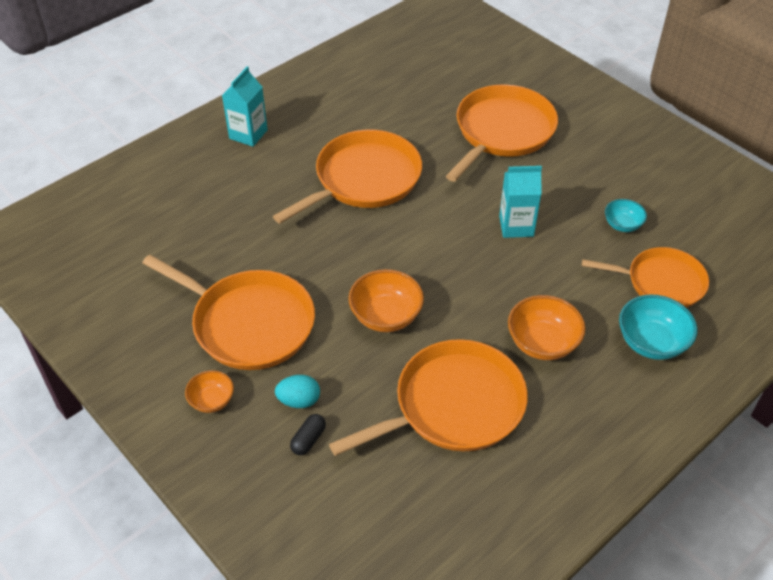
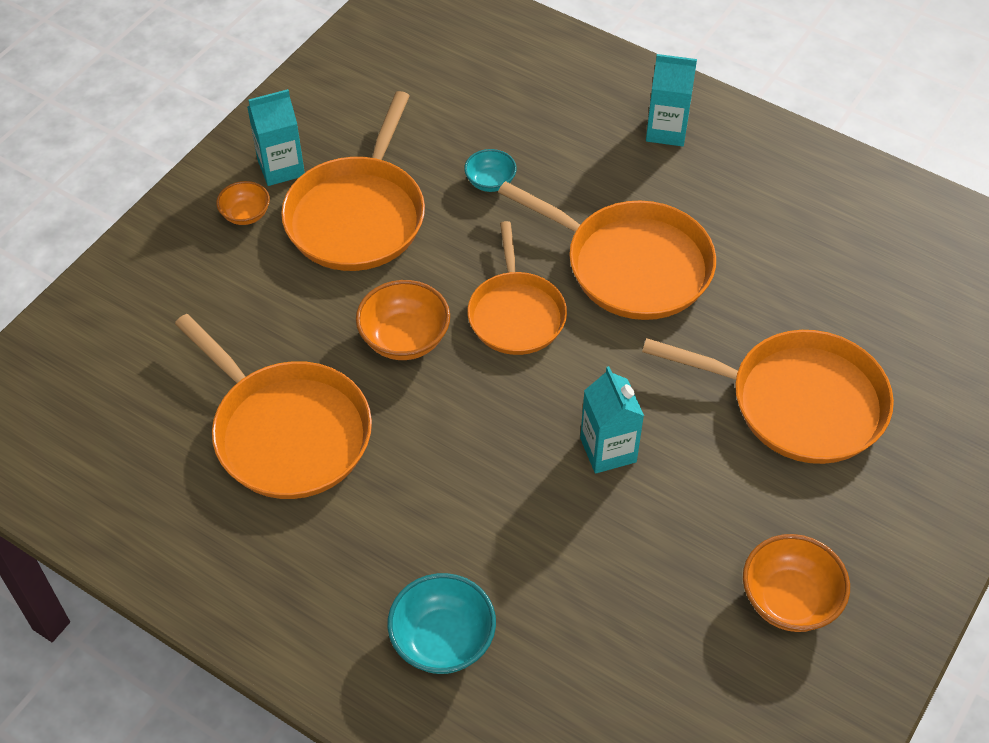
camera: 75 degrees right, 5 degrees up
(169, 367) = (281, 168): none -> turquoise carton
(299, 401) = (262, 287): turquoise egg -> none
(308, 439) = (213, 308): black capsule -> none
(542, 343) = (407, 510): orange bowl -> orange bowl (789, 600)
(622, 225) = (659, 582): turquoise bowl -> turquoise bowl (490, 182)
(661, 282) = (559, 644): orange pan -> orange pan (516, 314)

